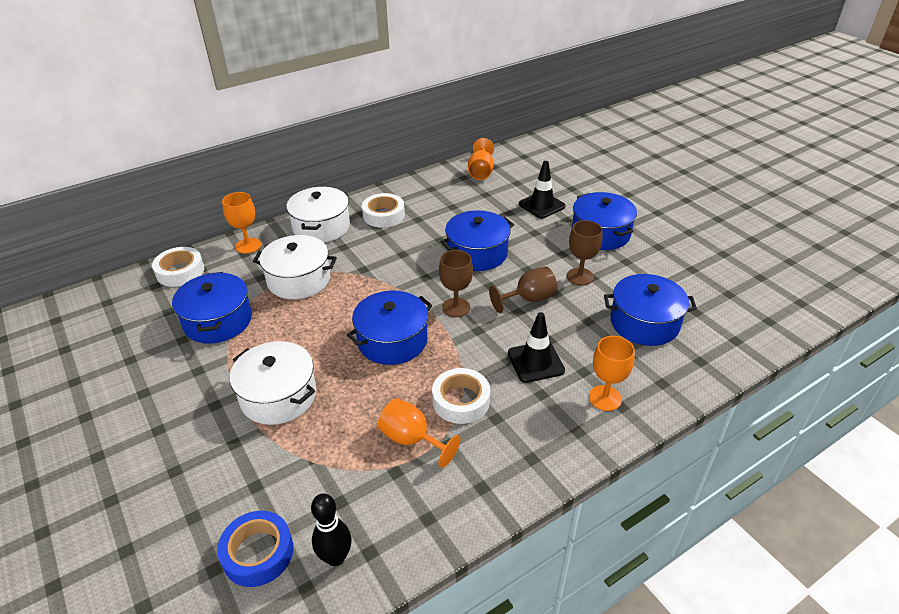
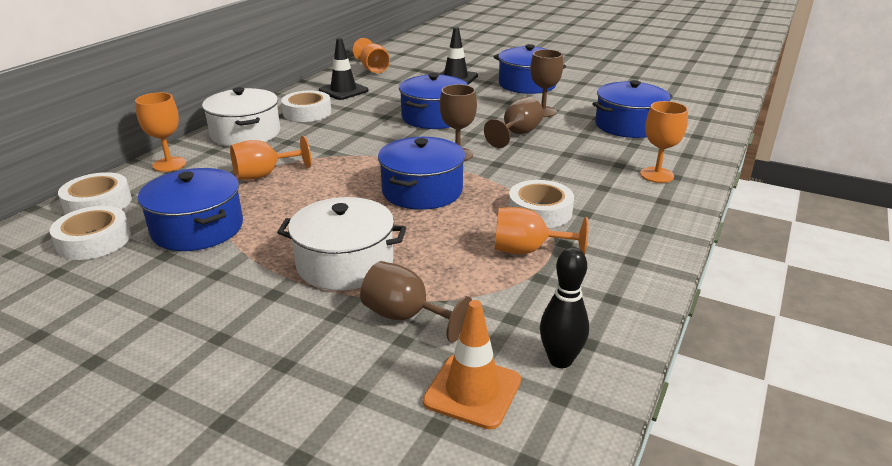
camera: 30 degrees left, 10 degrees down
(154, 308) = (94, 240): none -> white tape
(258, 553) = (472, 391): blue tape -> orange traffic cone
(274, 466) = (406, 317): none -> brown goblet
(299, 280) = (264, 175): white pot -> orange goblet
(535, 362) = (573, 169): black traffic cone -> black traffic cone (343, 91)

